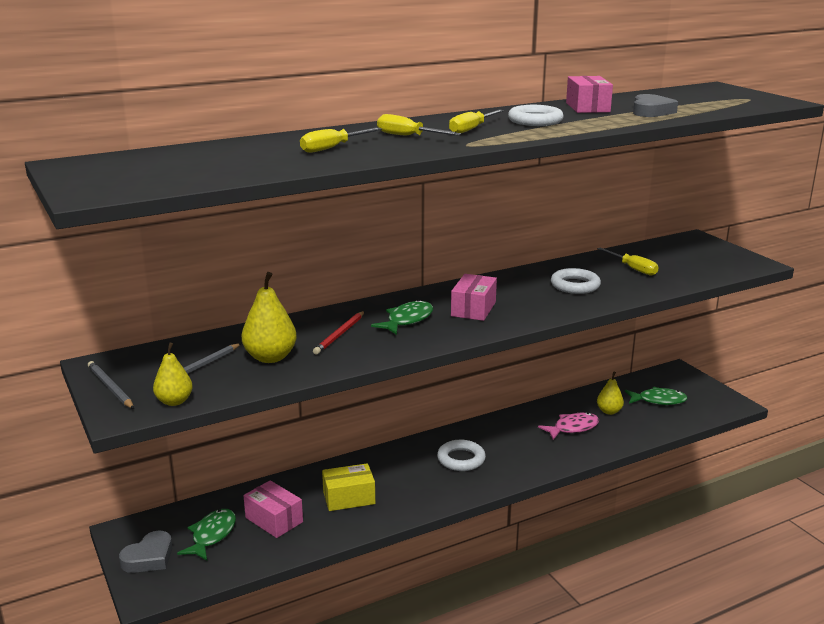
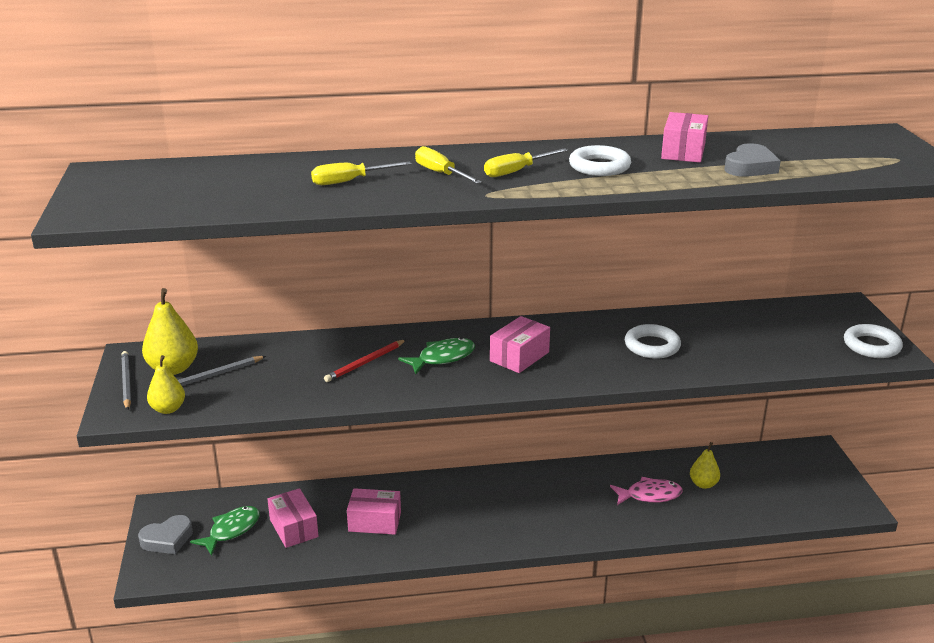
camera: 20 degrees right, 5 degrees up
(270, 357) = (283, 377): yellow pear -> yellow pear (173, 368)
(349, 498) = (374, 522): yellow box -> pink box
(461, 459) = (509, 505): white ring -> white ring (871, 346)
(633, 269) = (736, 335): yellow screwdriver -> none
(658, 400) = (769, 483): green fish -> none

